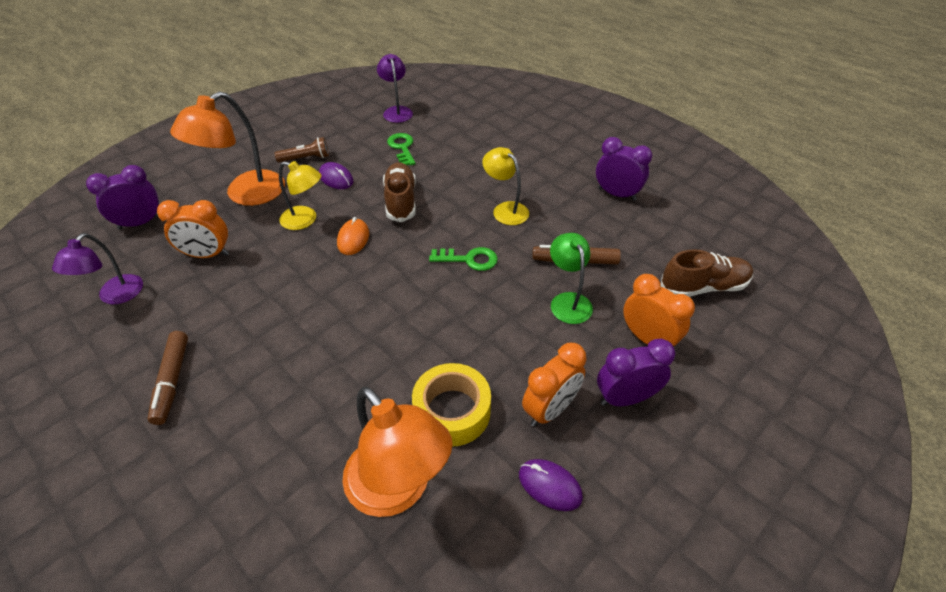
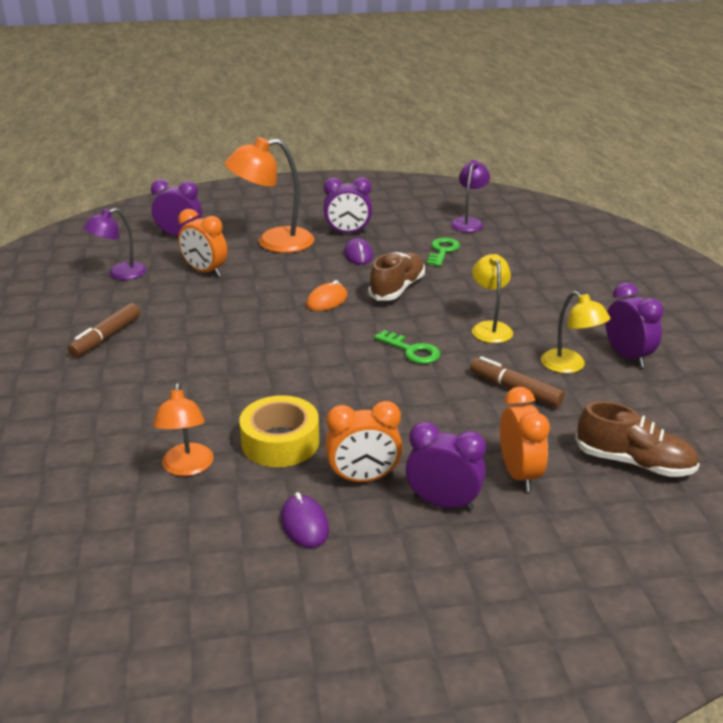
camera: 35 degrees right, 15 degrees down
(305, 158) = (348, 233): brown flashlight -> purple clock
(305, 220) = (302, 275): yellow lamp -> yellow lamp (569, 366)
(398, 489) = (187, 468): orange lamp -> orange lamp, size x0.61
(568, 301) = (471, 415): green lamp -> none

